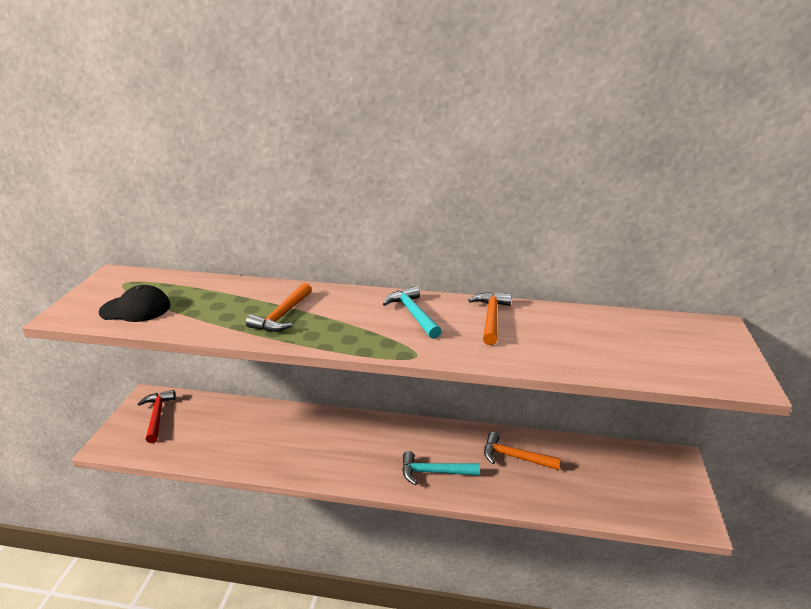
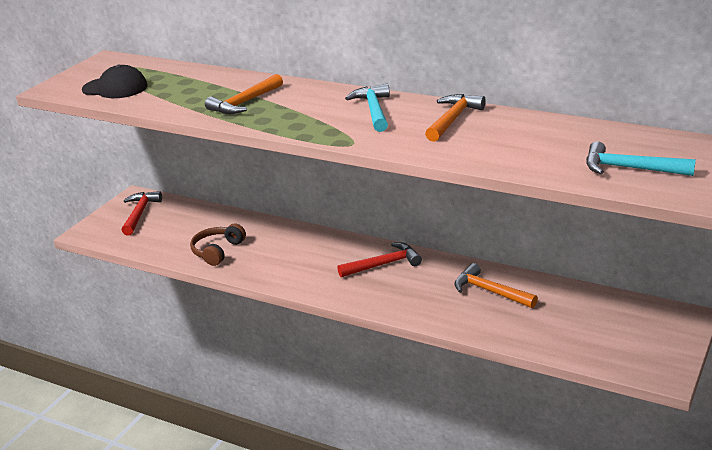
camera: 20 degrees right, 0 degrees up
(250, 449) = (217, 251): none -> brown headphones
(411, 441) = (383, 264): none -> red hammer
(434, 472) = (394, 293): turquoise hammer -> turquoise hammer (630, 168)

